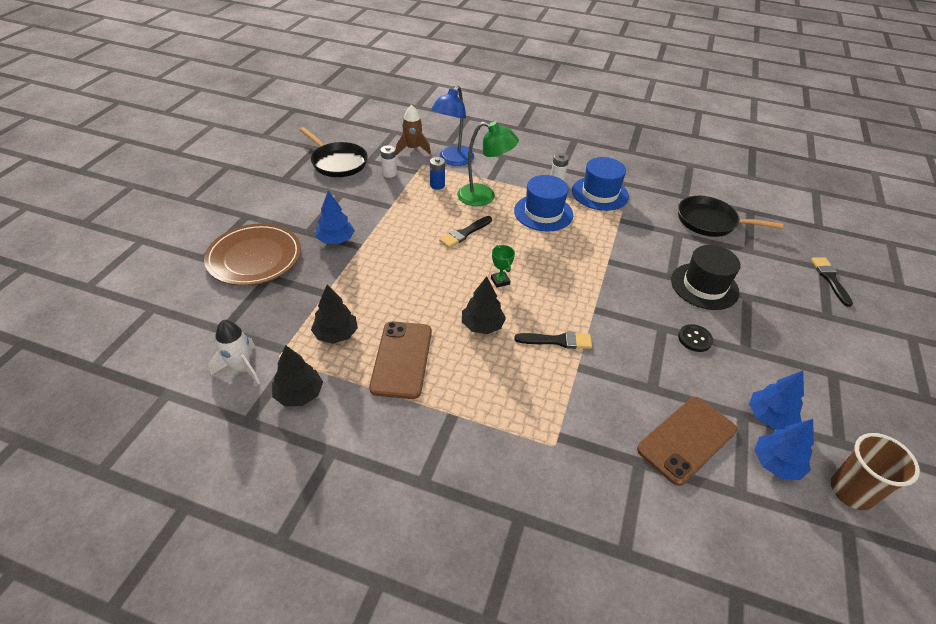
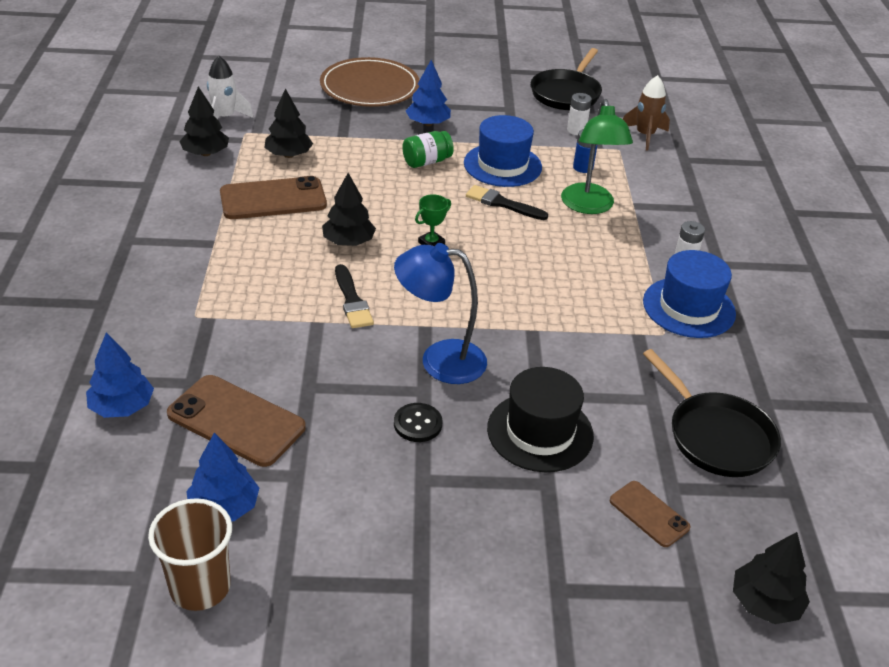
camera: 70 degrees right, 5 degrees down
(391, 255) = (427, 162): none -> green jar
(453, 160) = (649, 169): blue lamp -> blue lamp (439, 360)
(543, 213) = (595, 259): blue hat -> blue hat (502, 165)
(710, 221) = (716, 436): black pan -> black pan turned 150 degrees clockwise
(769, 265) = (649, 514): none -> brown phone
(769, 417) = (302, 503): blue tree -> blue tree (122, 407)
(826, 247) = (765, 603): none -> black tree
(830, 279) = (666, 601): black brush -> none

